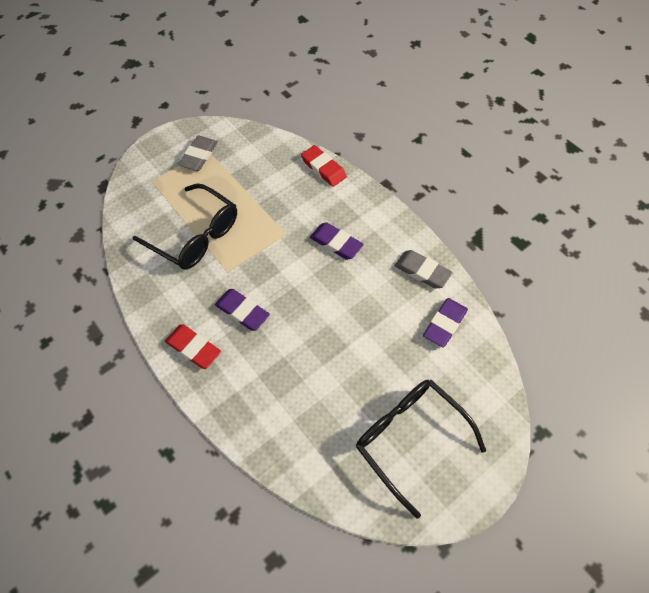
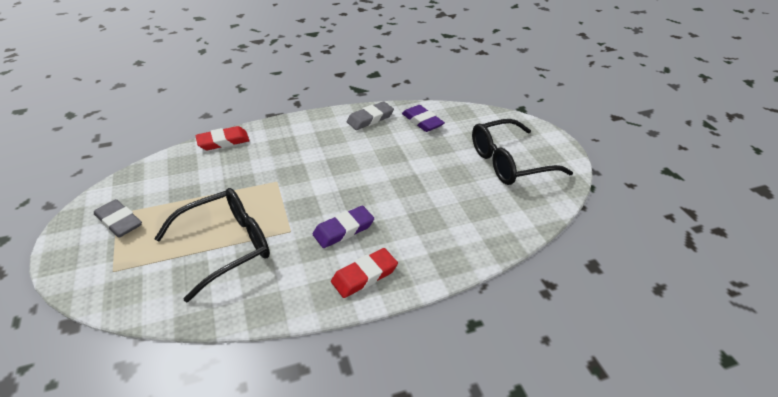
camera: 70 degrees left, 20 degrees down
(336, 243) = (311, 154): purple eraser -> none

